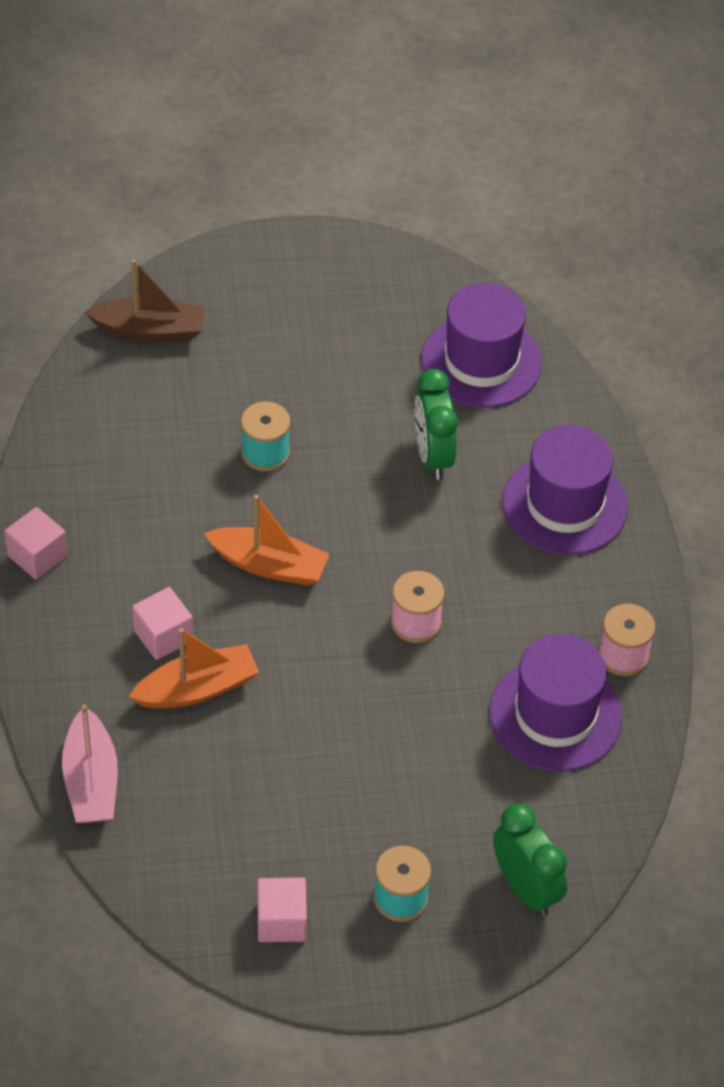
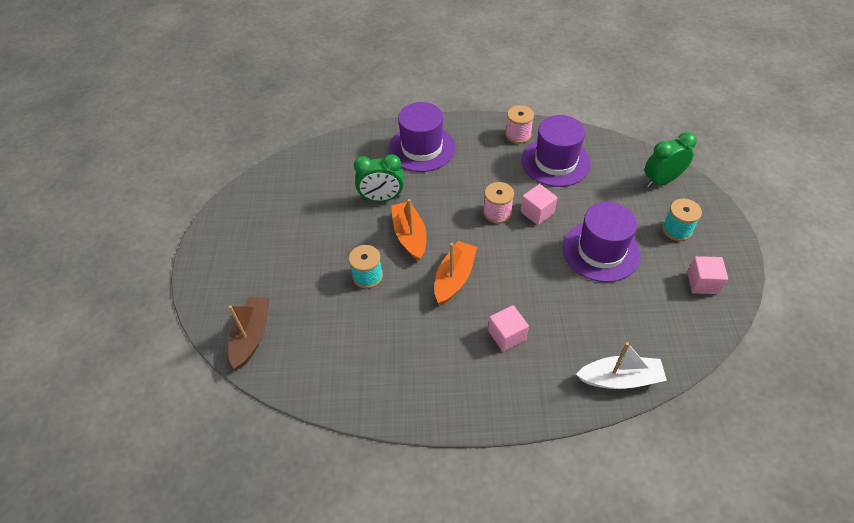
camera: 80 degrees left, 0 degrees up
(37, 556) = (439, 410): pink cube -> pink cube (537, 212)
(91, 780) = (620, 379): pink boat -> white boat
(197, 689) = (546, 318): orange boat -> orange boat (410, 236)
(481, 361) = (317, 173): purple hat -> purple hat (601, 251)

